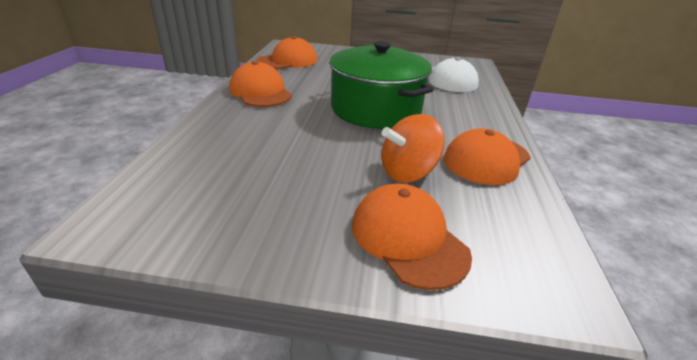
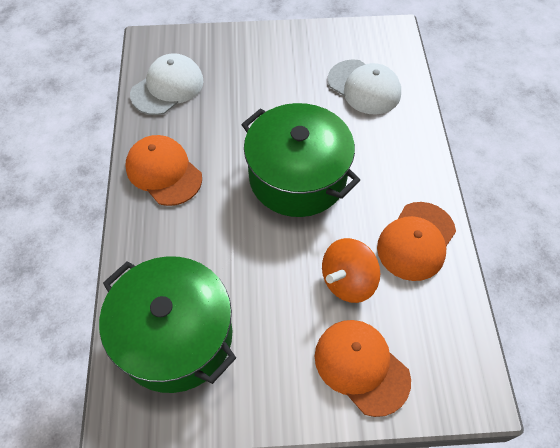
camera: 10 degrees left, 25 degrees up
(206, 178) = (175, 336): none -> green pot
(287, 61) = (167, 87): orange cap -> white cap

